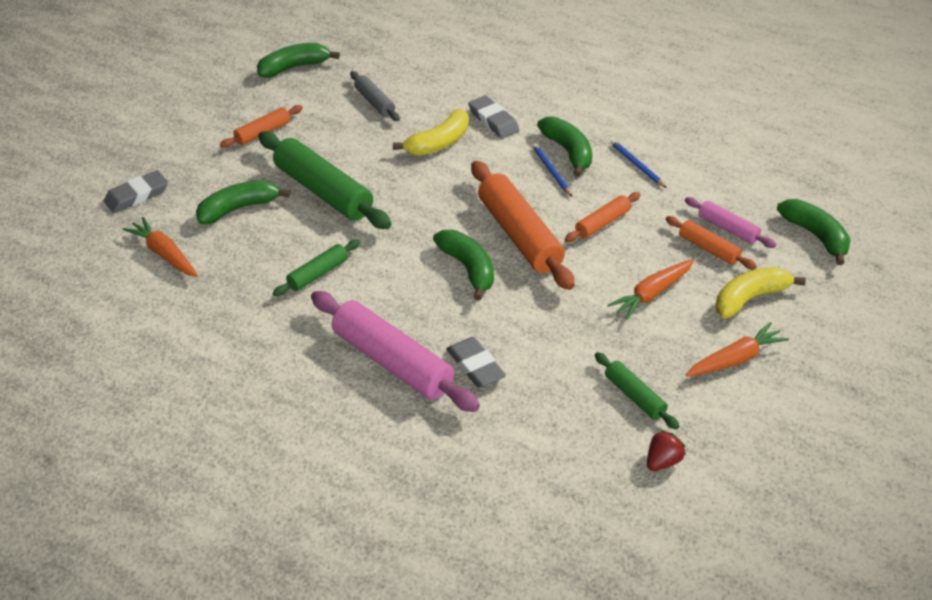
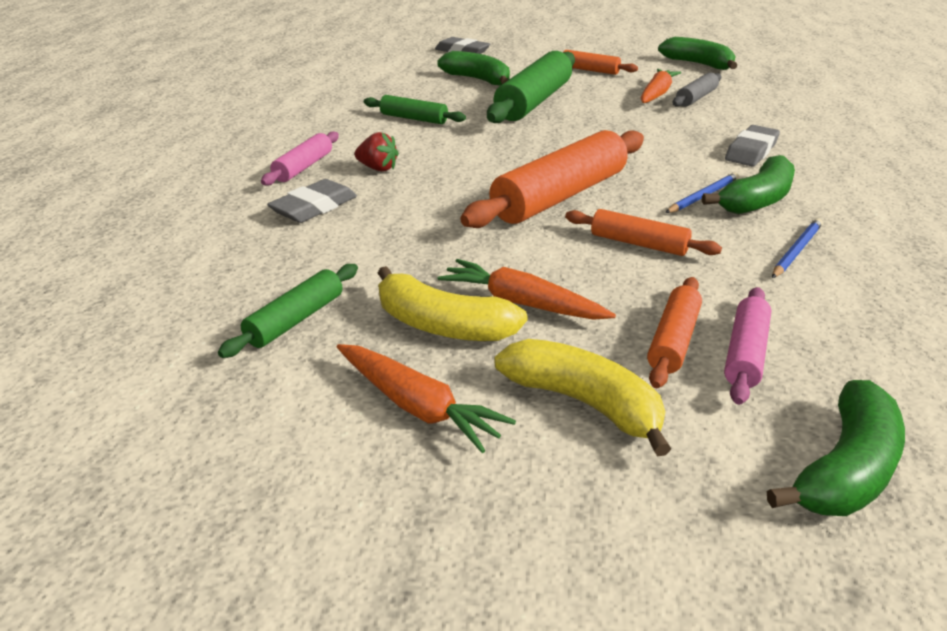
camera: 70 degrees right, 10 degrees down
(164, 254) = (399, 69): orange carrot -> orange carrot (656, 94)
(392, 362) = (303, 167): pink rolling pin -> pink rolling pin, size x0.52
(439, 143) = (671, 133): yellow banana -> yellow banana (442, 325)
(468, 268) = (475, 179): green banana -> none
(662, 461) = (163, 363): red strawberry -> red strawberry (378, 168)

